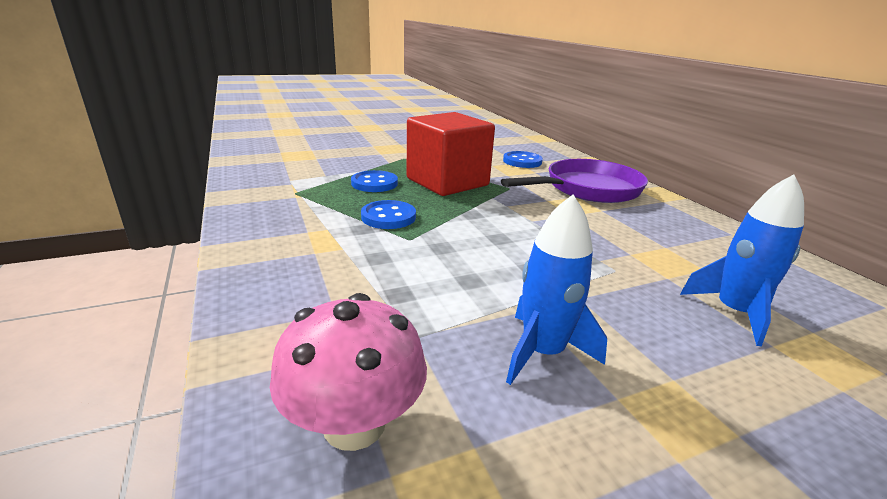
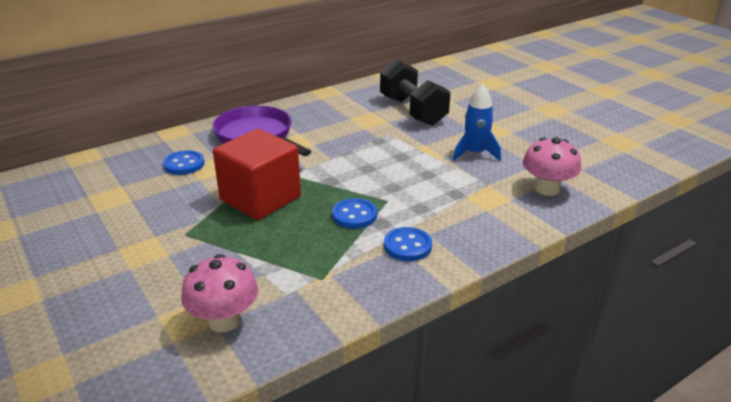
camera: 100 degrees left, 5 degrees up
(283, 162) = (224, 320): none -> pink mushroom
(374, 183) = (279, 237): blue button -> blue button (407, 246)
(734, 312) = (413, 111): blue rocket -> black dumbbell

